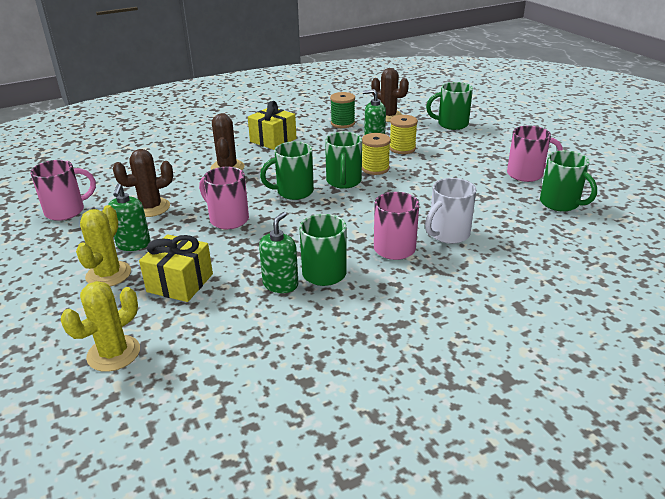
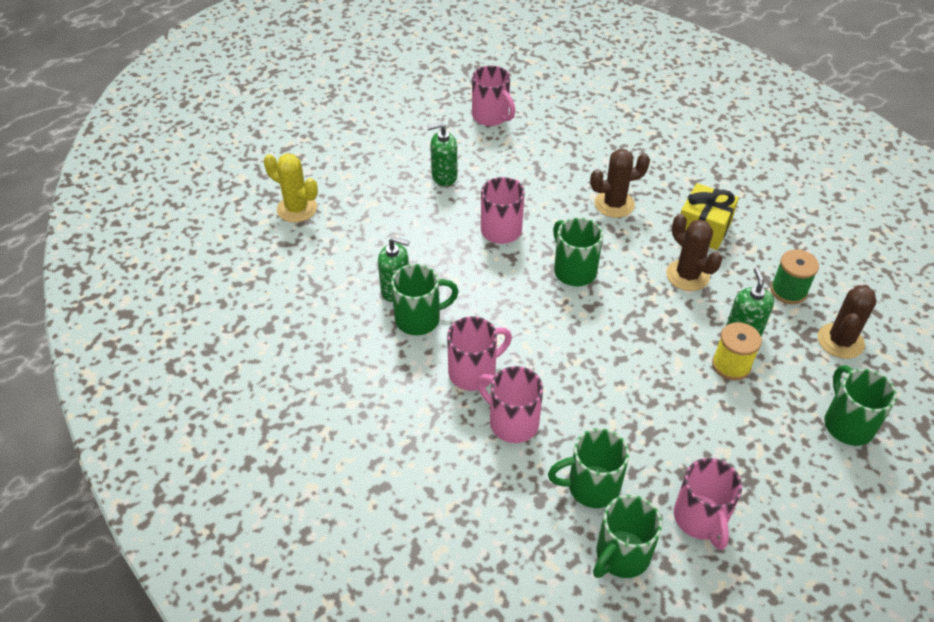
camera: 80 degrees right, 15 degrees up
(108, 274) = (396, 175): yellow cactus -> none
(151, 207) = (511, 169): brown cactus -> brown cactus (687, 275)
(180, 283) = (389, 222): yellow gift -> none
(343, 182) = (612, 312): green mug -> green mug (591, 487)
(375, 168) = (658, 340): yellow spool -> none
(448, 234) = (512, 422): white mug -> pink mug

